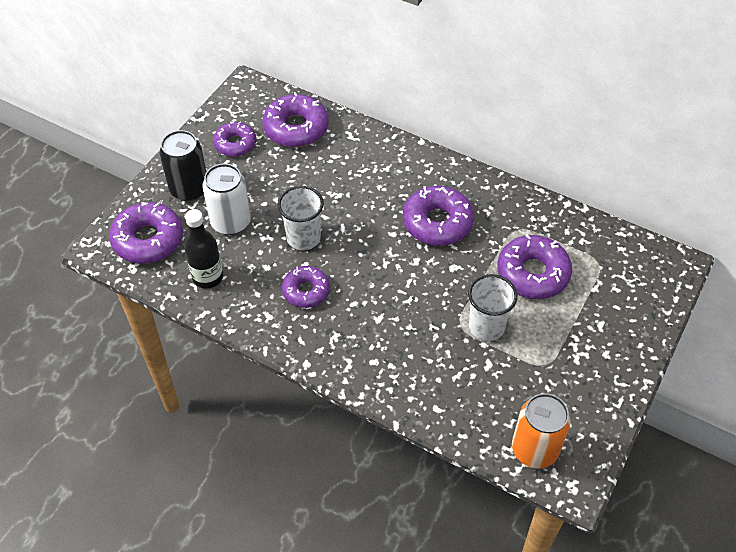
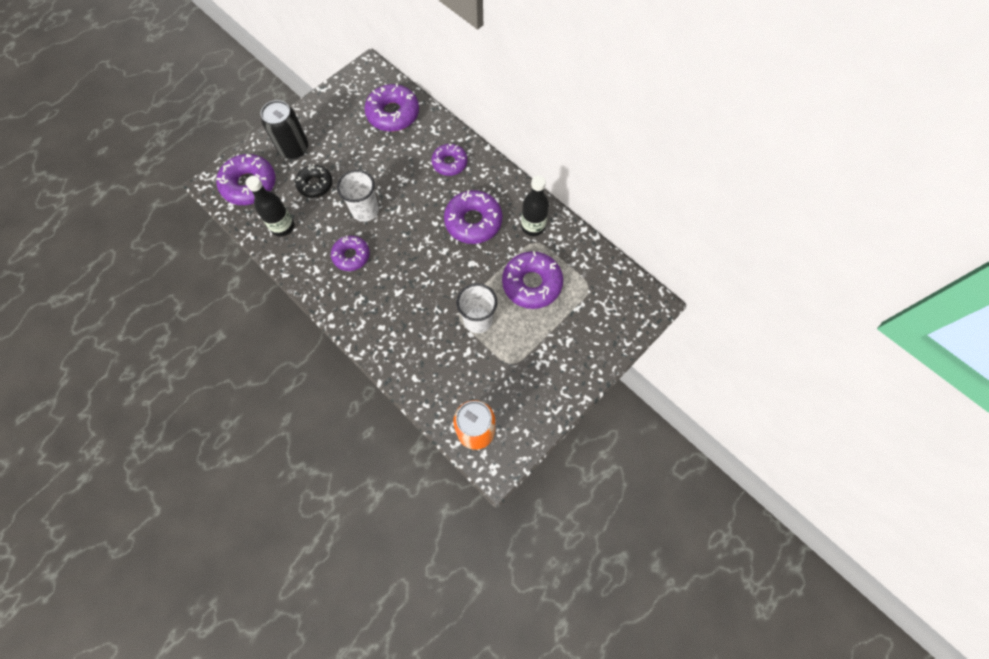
camera: 15 degrees right, 15 degrees up
(231, 222) = (315, 184): white can -> black donut
(235, 144) = (342, 117): purple donut -> purple donut (449, 163)
(508, 213) = (533, 226): none -> black bottle

